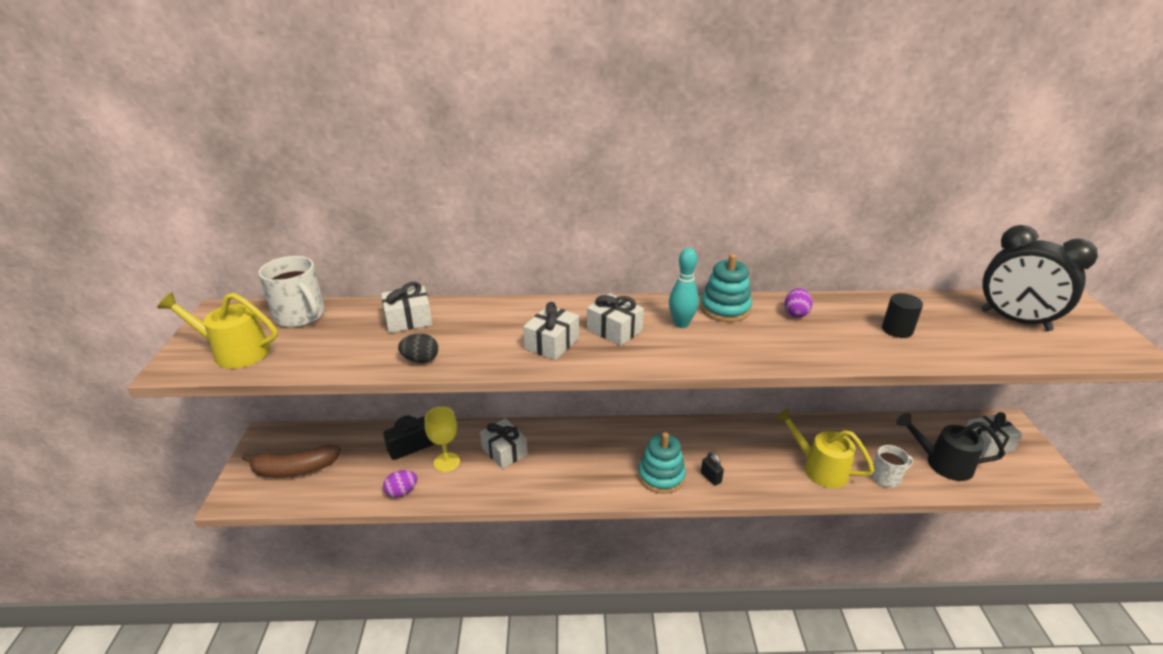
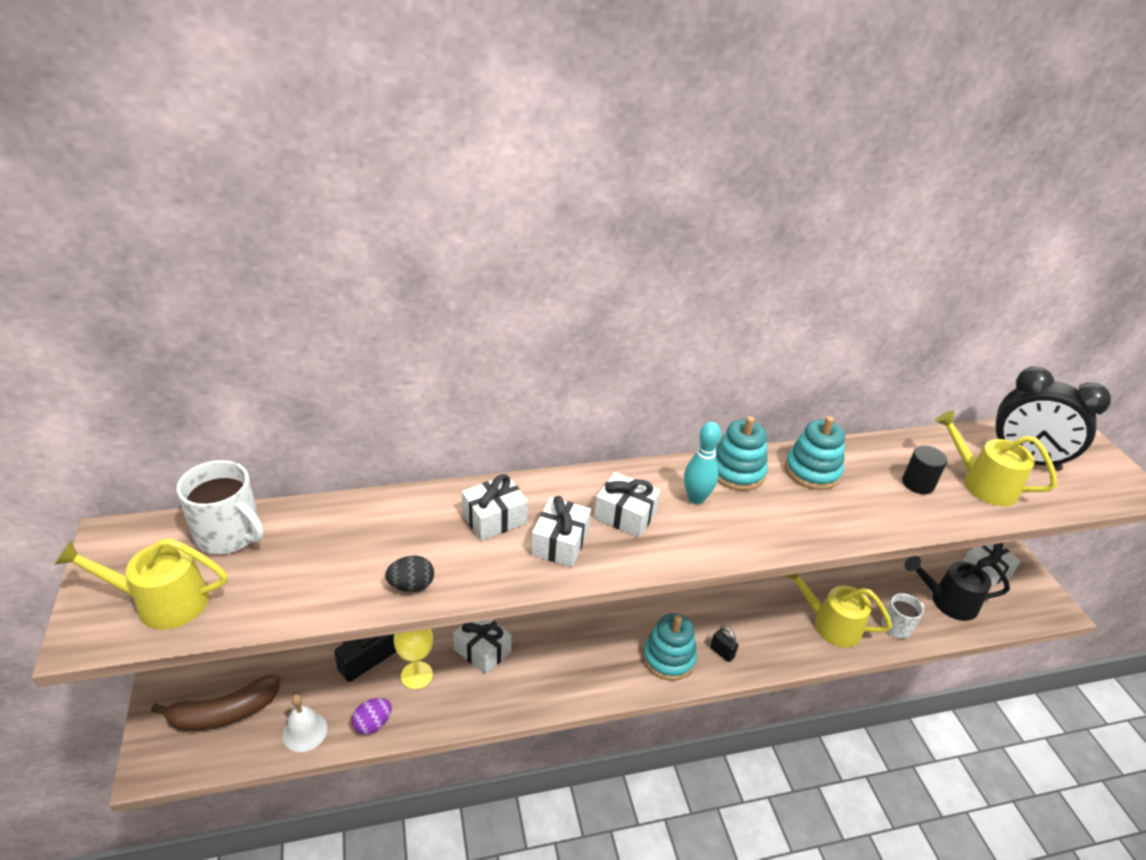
camera: 15 degrees left, 5 degrees up
(349, 490) = (305, 731): none -> white bell
(408, 320) = (374, 526): white gift -> white gift (494, 518)
(796, 313) = (812, 471): purple egg -> turquoise stacking toy
(963, 335) = (982, 483): none -> yellow watering can

